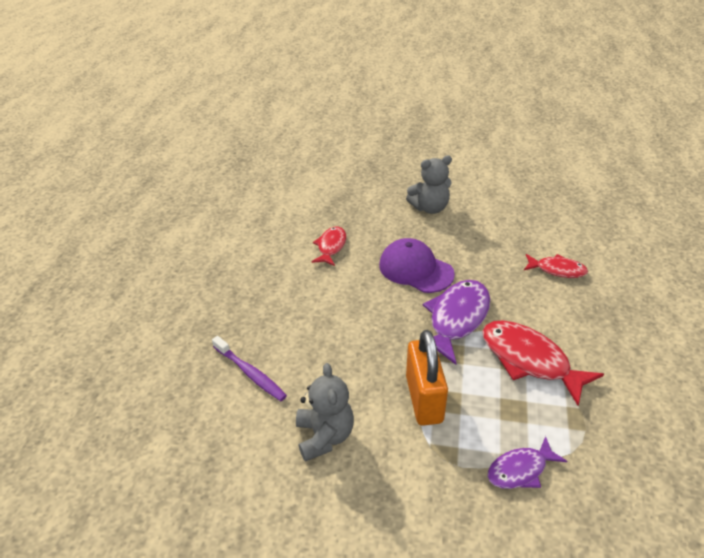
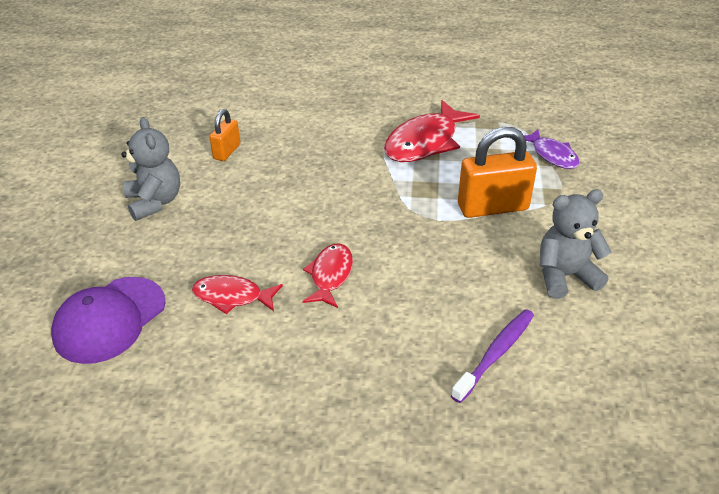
camera: 95 degrees left, 0 degrees up
(415, 269) = (287, 214): purple cap -> purple cap (109, 320)
(456, 319) = (374, 184): purple fish -> none
(496, 236) = (227, 152): none -> orange padlock
(557, 270) = (291, 116): red fish -> red fish (330, 275)

